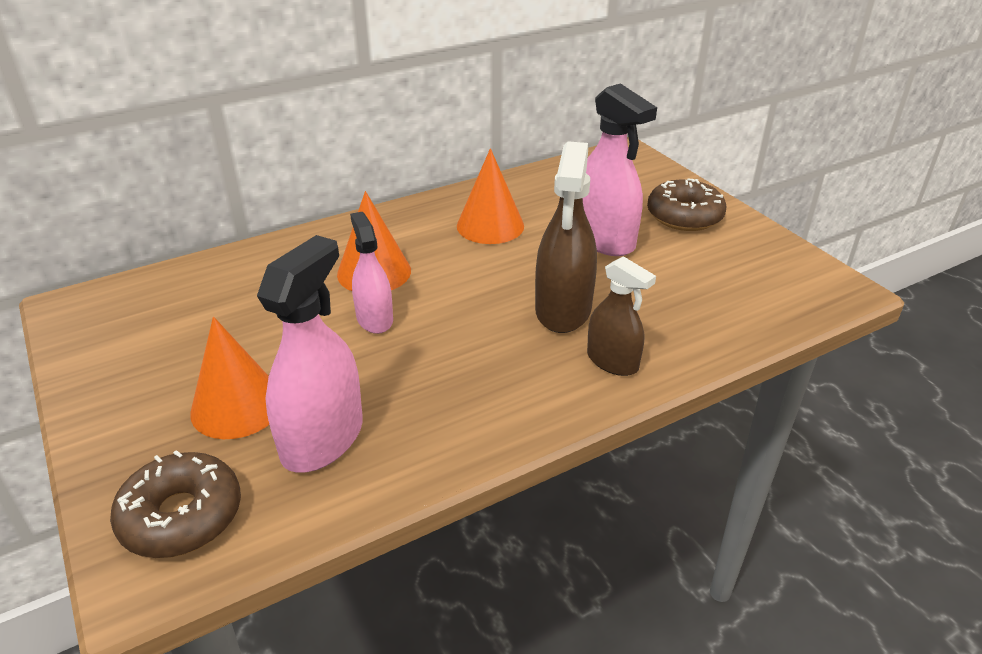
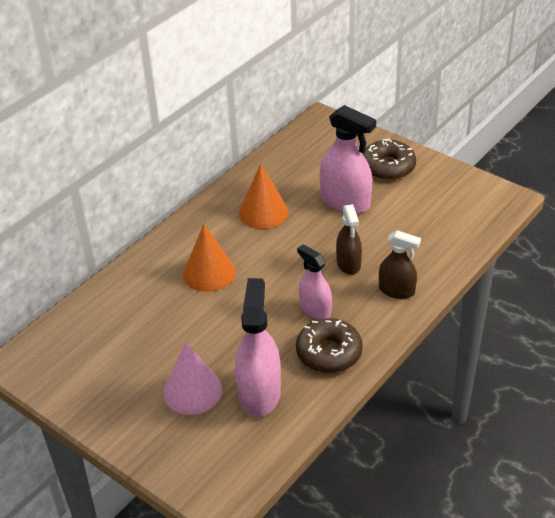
camera: 20 degrees left, 5 degrees up
(181, 516) = (213, 462): brown donut -> brown donut (329, 353)
(237, 406) = (192, 391): orange cone -> pink cone
(374, 319) = (234, 307): pink spray bottle -> pink spray bottle (315, 309)
(563, 309) = (348, 263): brown spray bottle -> brown spray bottle, size x0.62

